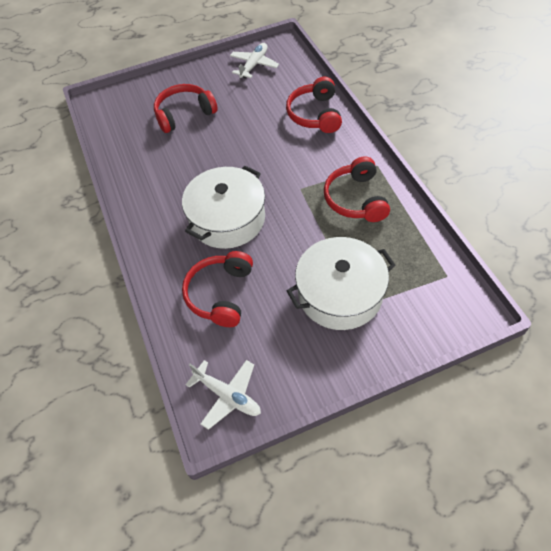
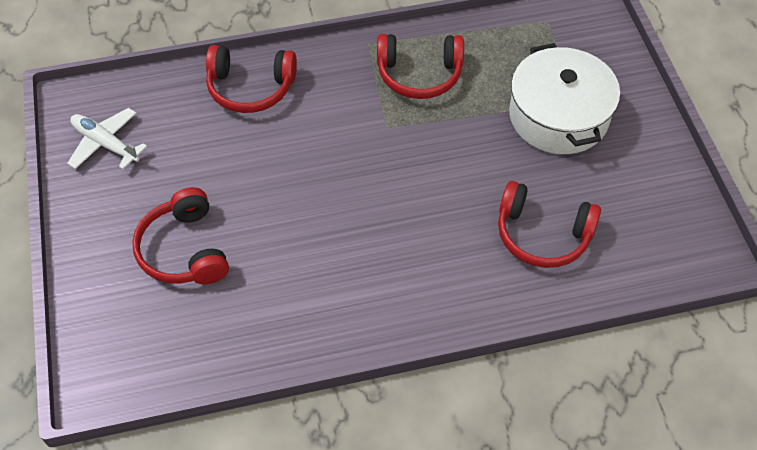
camera: 85 degrees left, 0 degrees up
(227, 219) = (420, 214): white pot -> none
(228, 396) = (683, 241): white plane -> none

